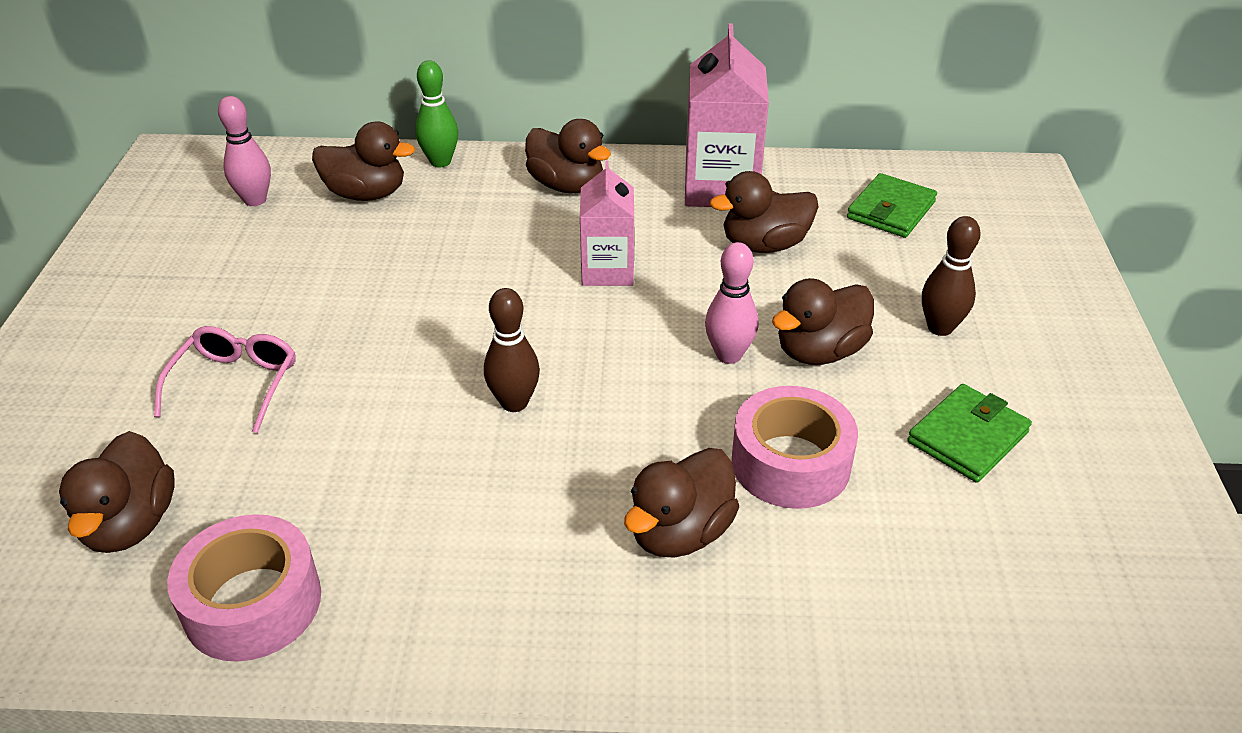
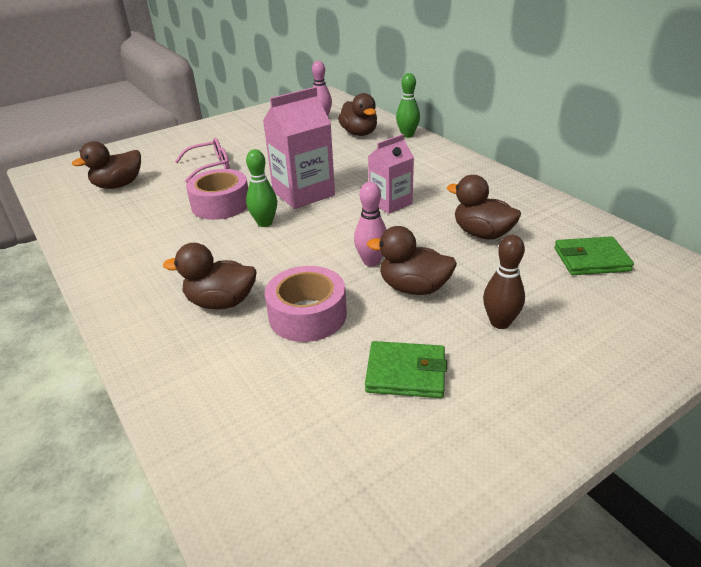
camera: 55 degrees right, 5 degrees down
(252, 603) = (96, 224): pink tape -> pink tape (221, 204)
(514, 403) = (265, 223): brown bowling pin -> green bowling pin
(566, 186) = (439, 166): brown duck -> none
(721, 188) = (511, 201): pink carton -> pink carton (303, 193)

